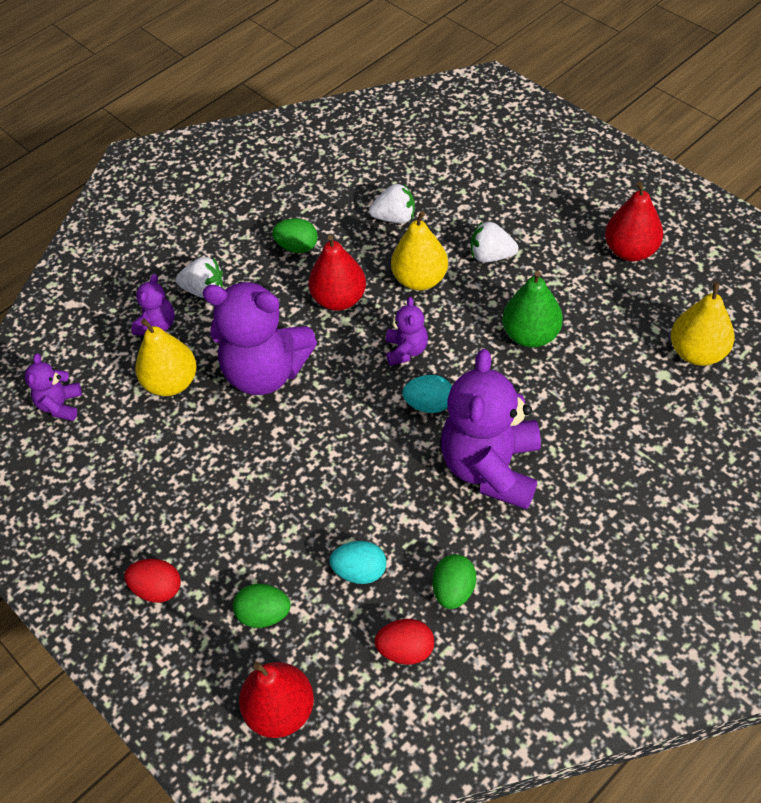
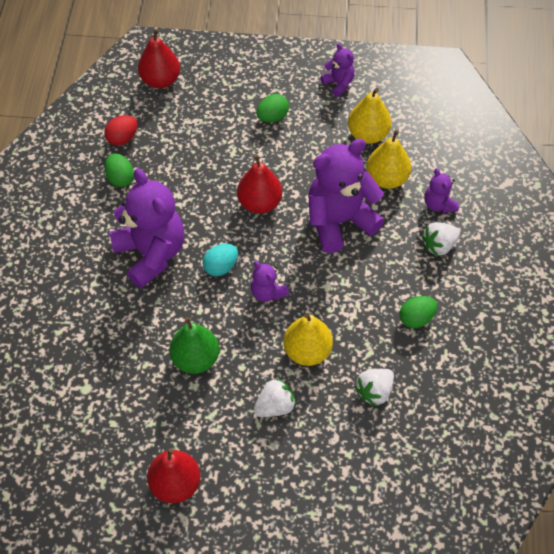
camera: 135 degrees right, 5 degrees up
(60, 405) = (432, 127): purple teddy bear -> purple teddy bear (338, 83)
(157, 589) = (271, 86): red egg -> none
(264, 614) = (207, 109): green egg -> green egg (272, 117)
(339, 299) = (346, 299): red pear -> red pear (259, 203)
(360, 571) = (177, 156): turquoise egg -> none
(697, 353) = (72, 422): yellow pear -> yellow pear (368, 135)

